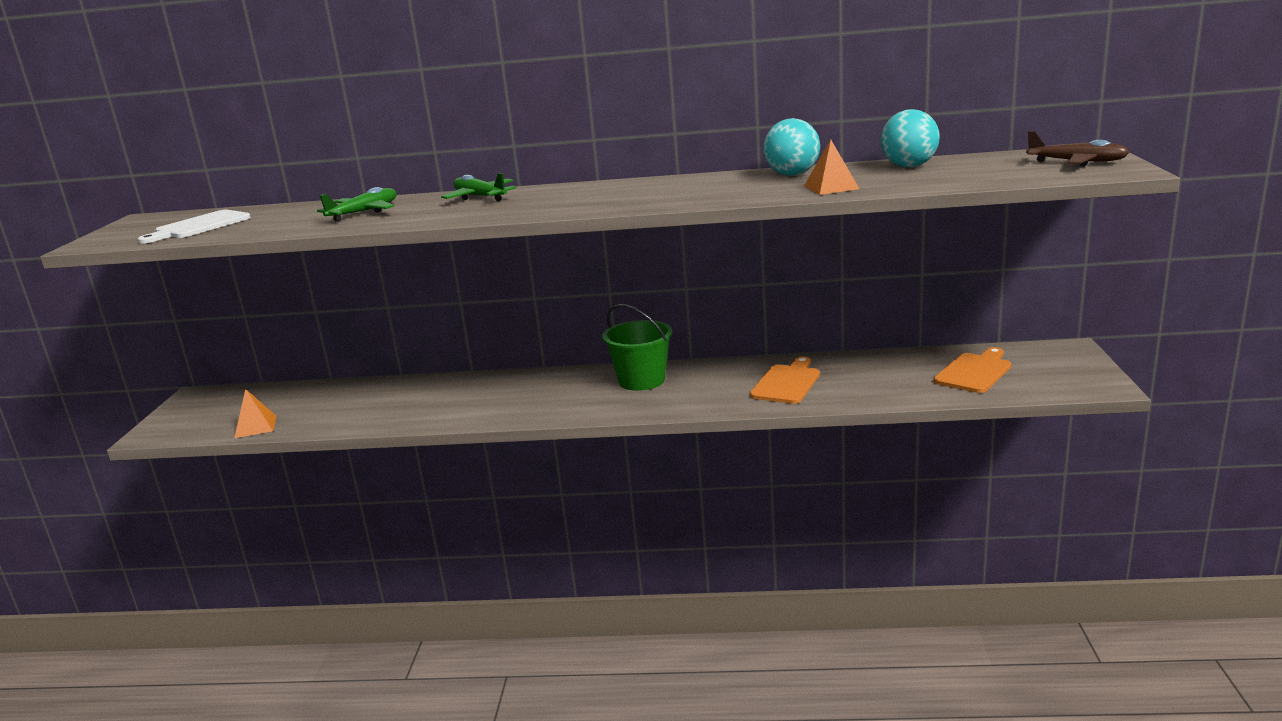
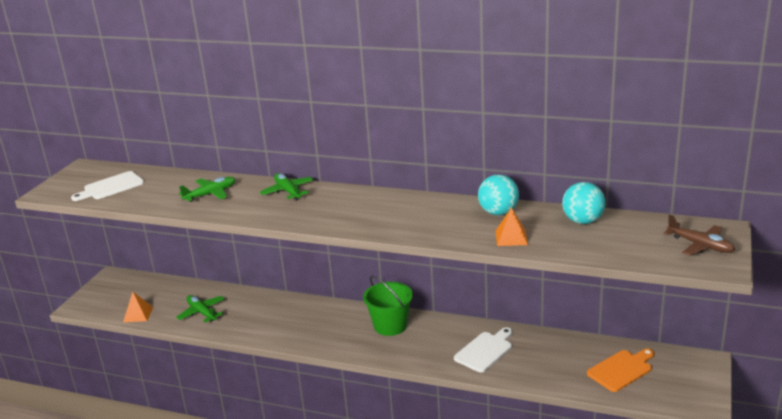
camera: 15 degrees right, 5 degrees up
(356, 410) = (202, 312): none -> green plane
(786, 383) = (485, 350): orange cutting board -> white cutting board

